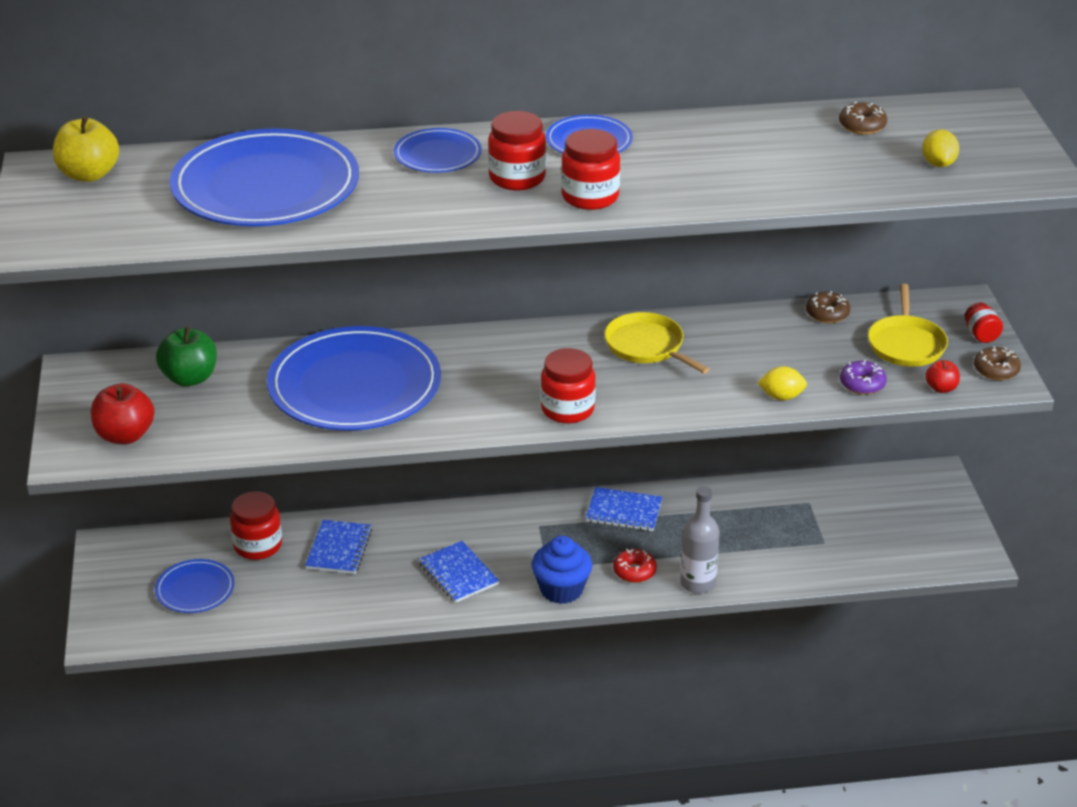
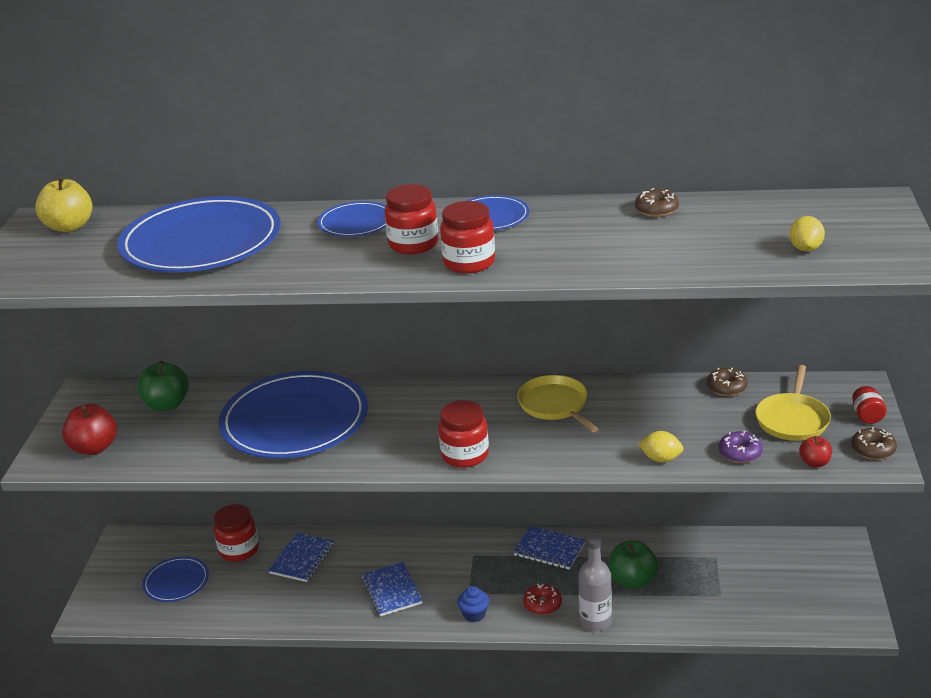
camera: 15 degrees right, 5 degrees down
(561, 589) = (474, 614): blue cupcake -> blue cupcake, size x0.60
(726, 536) = (632, 580): none -> green apple
(862, 126) = (744, 213): brown donut -> brown donut (656, 210)

